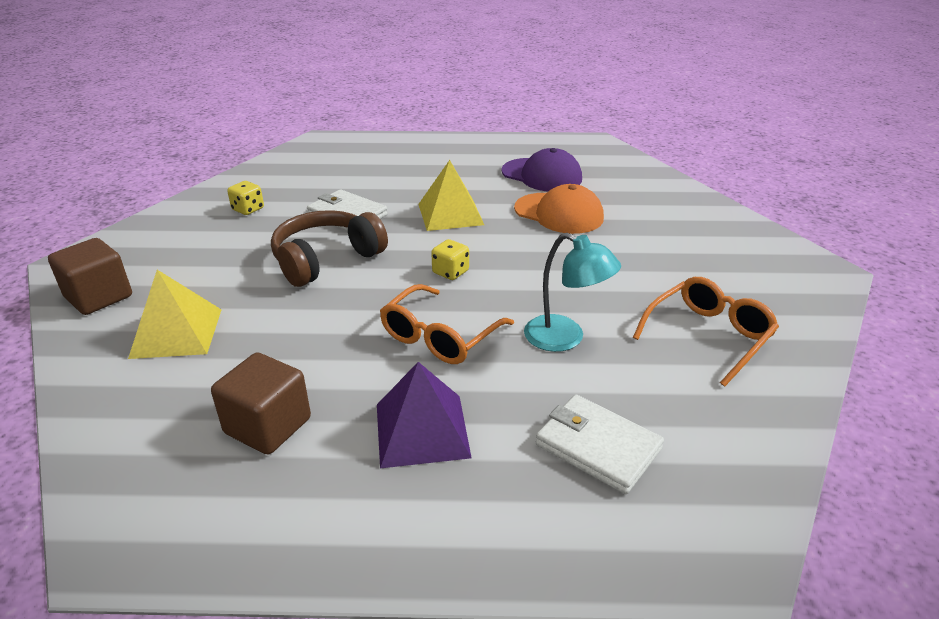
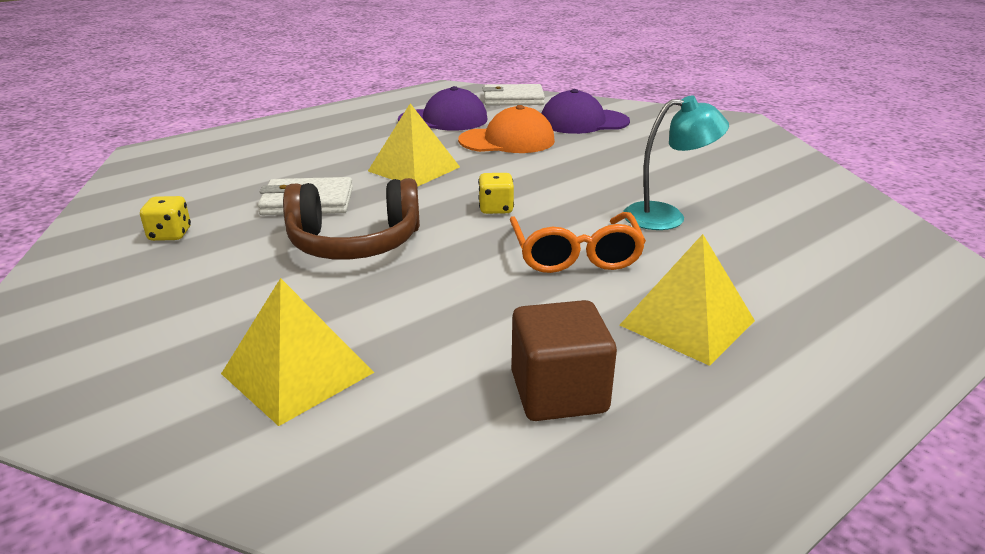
camera: 40 degrees left, 5 degrees down
(99, 297) = (106, 391): brown cube -> none
(326, 259) = (355, 243): brown headphones -> brown headphones turned 105 degrees counterclockwise
(422, 430) = (687, 323): purple pyramid -> yellow pyramid
(597, 446) = (810, 270): white wallet -> white wallet (513, 99)
(657, 217) = (583, 122): none -> purple cap
(708, 336) = (746, 178): orange glasses -> none

